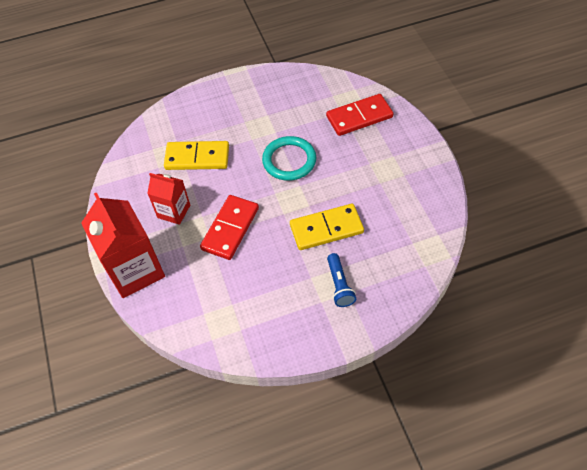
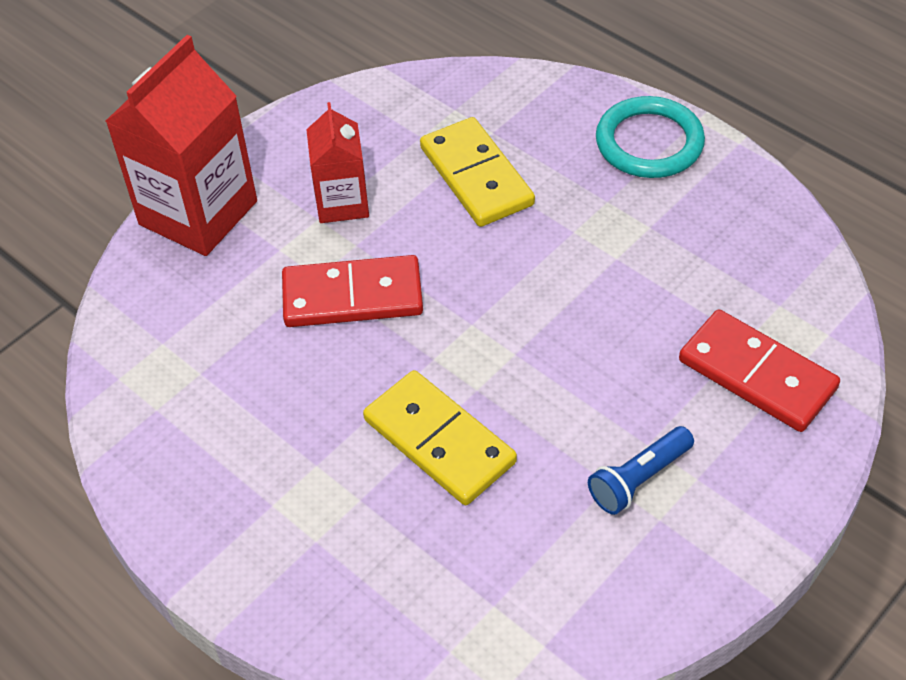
camera: 60 degrees right, 5 degrees down
(289, 160) = (562, 310): turquoise ring -> turquoise ring (649, 142)
(339, 285) = (323, 518): blue flashlight -> blue flashlight (639, 479)

